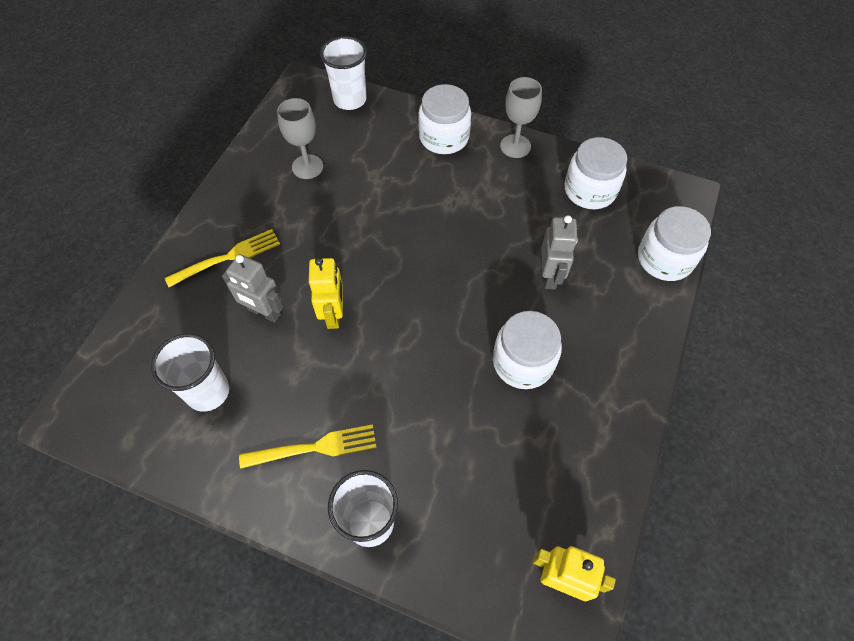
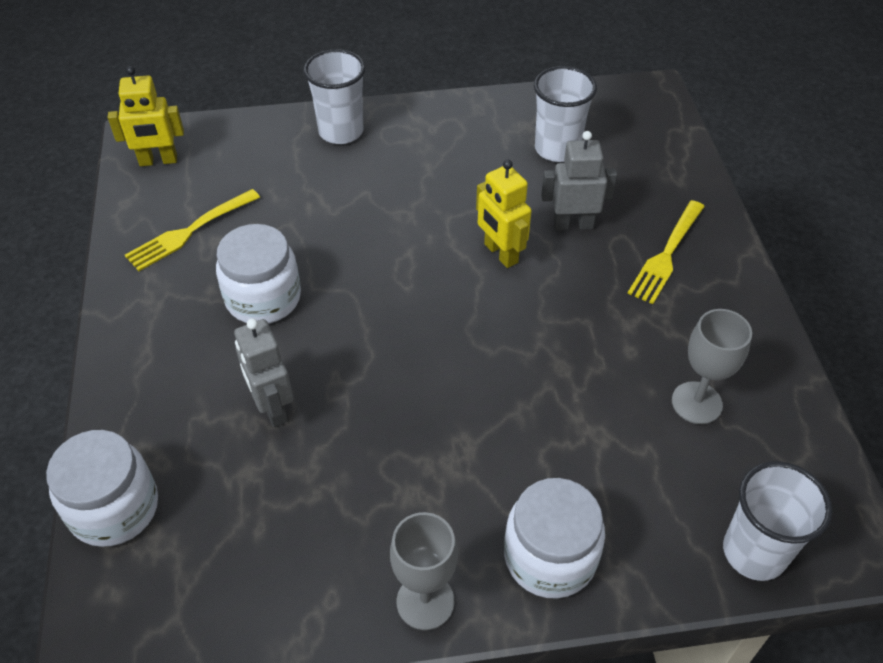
camera: 150 degrees right, 10 degrees down
(313, 448) = (426, 153): yellow fork -> yellow fork (190, 231)
(589, 190) = (264, 574): white jar -> none

